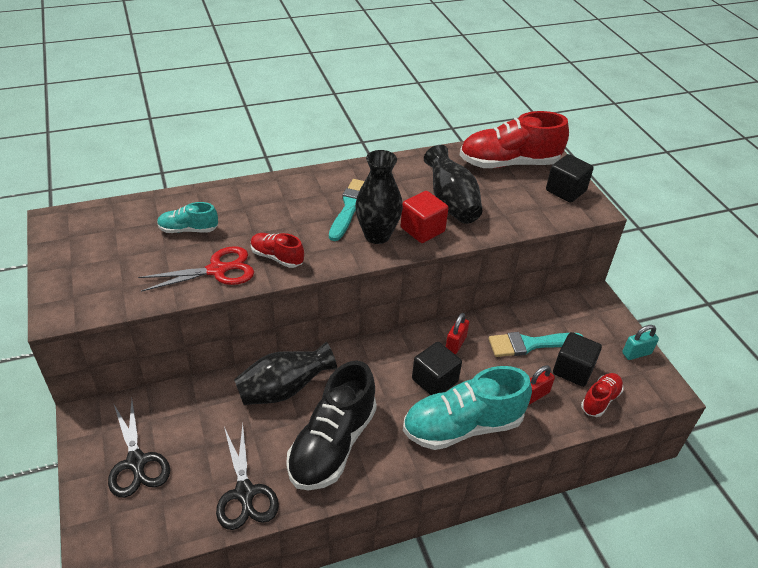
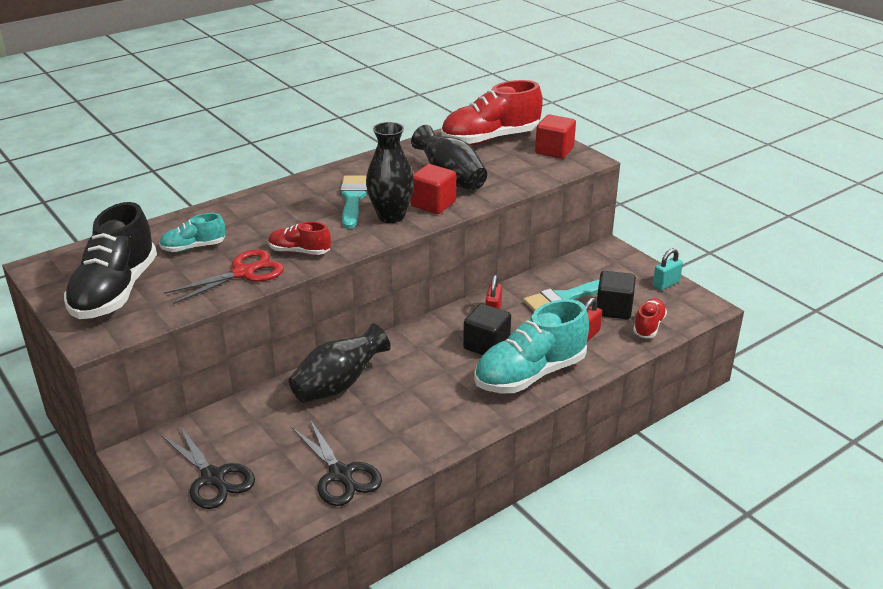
camera: 15 degrees left, 10 degrees down
(332, 444) = (410, 417): black shoe -> black shoe (115, 291)
(565, 191) = (554, 151): black cube -> red cube

